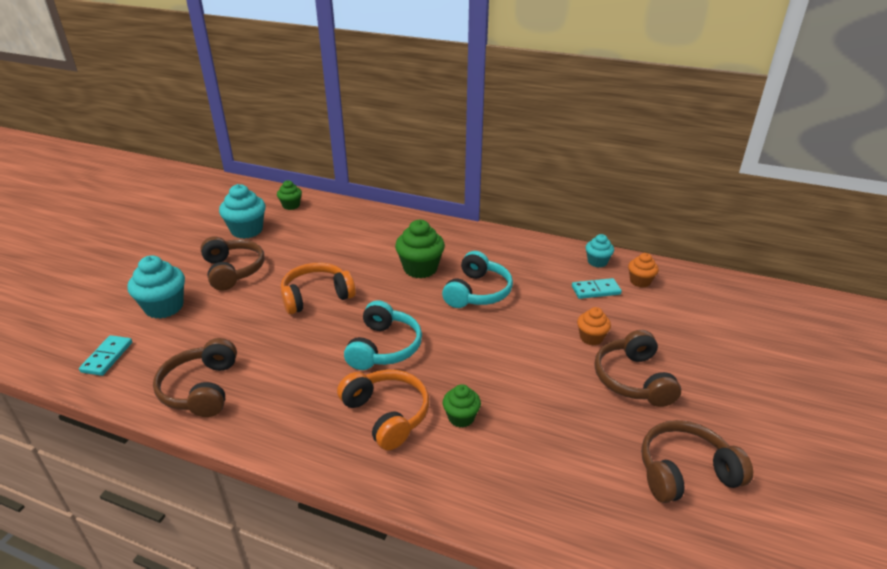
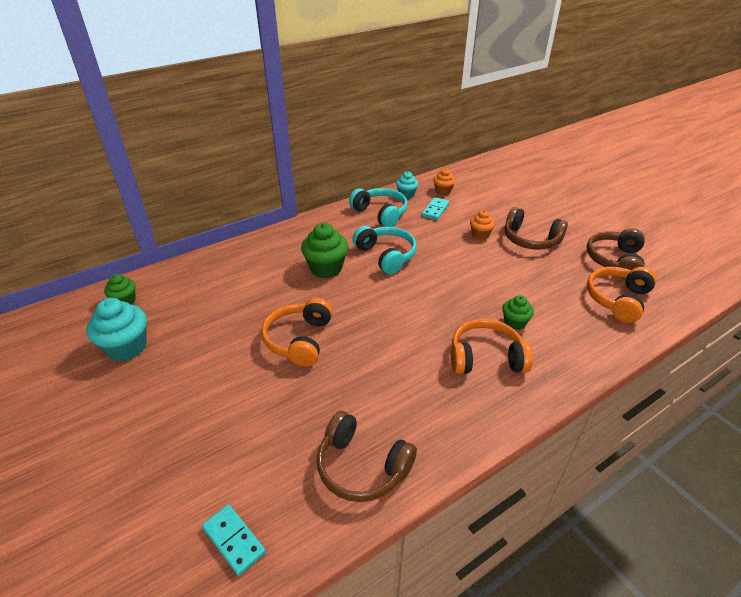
camera: 55 degrees left, 5 degrees up
(164, 307) = (192, 460): turquoise cupcake -> none
(233, 271) = (189, 382): brown headphones -> none
(384, 347) = (407, 328): turquoise headphones -> turquoise headphones (380, 213)
(598, 497) = (617, 299): none -> orange headphones

